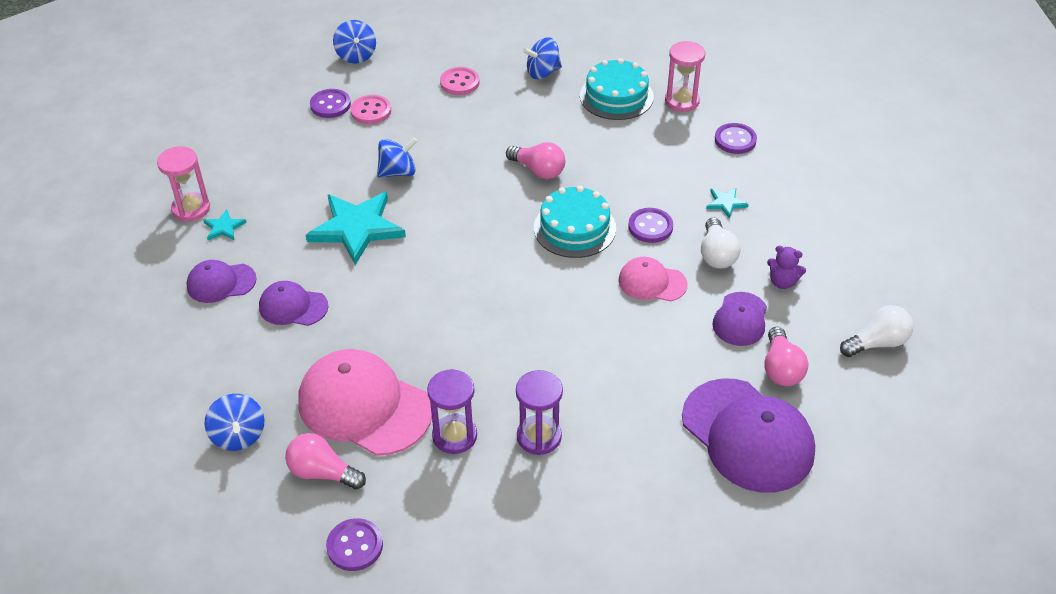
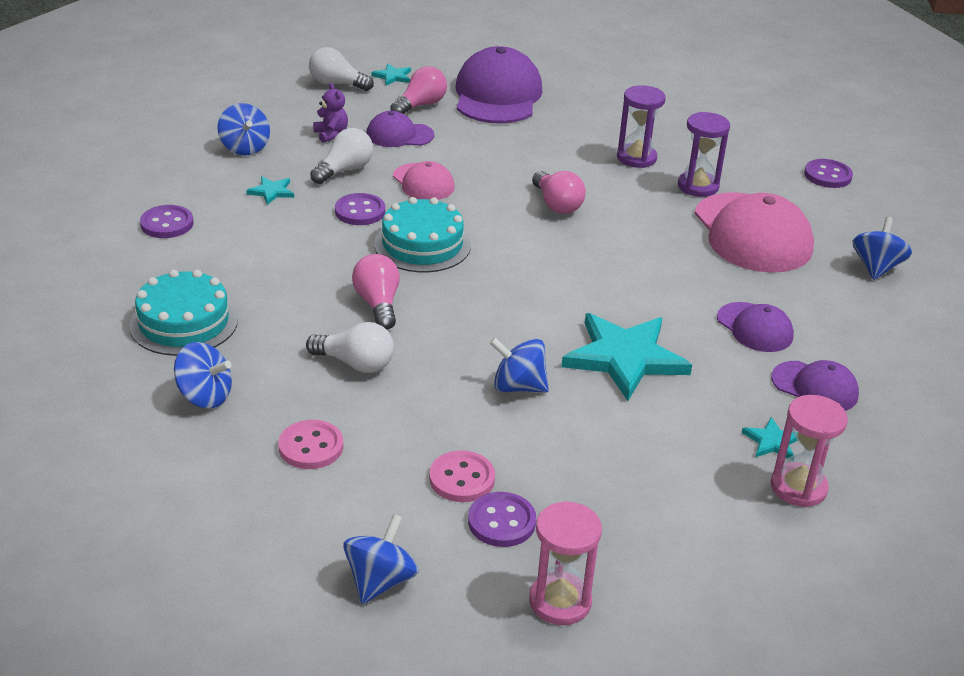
camera: 140 degrees left, 10 degrees down
(322, 473) = (821, 216): pink light bulb -> pink light bulb (557, 204)
(498, 131) = (355, 364): none -> white light bulb
(682, 101) = (138, 279): pink hourglass -> pink hourglass (560, 601)
(740, 319) = (399, 135): purple cap -> purple cap turned 150 degrees counterclockwise
(808, 226) = (245, 148): none -> blue spinning top
(859, 390) = (393, 76): none -> turquoise star

